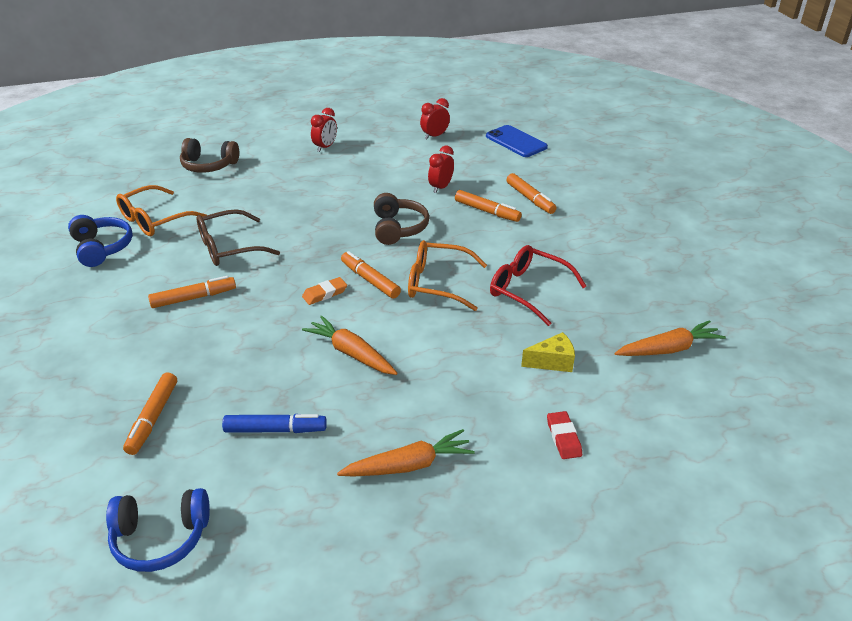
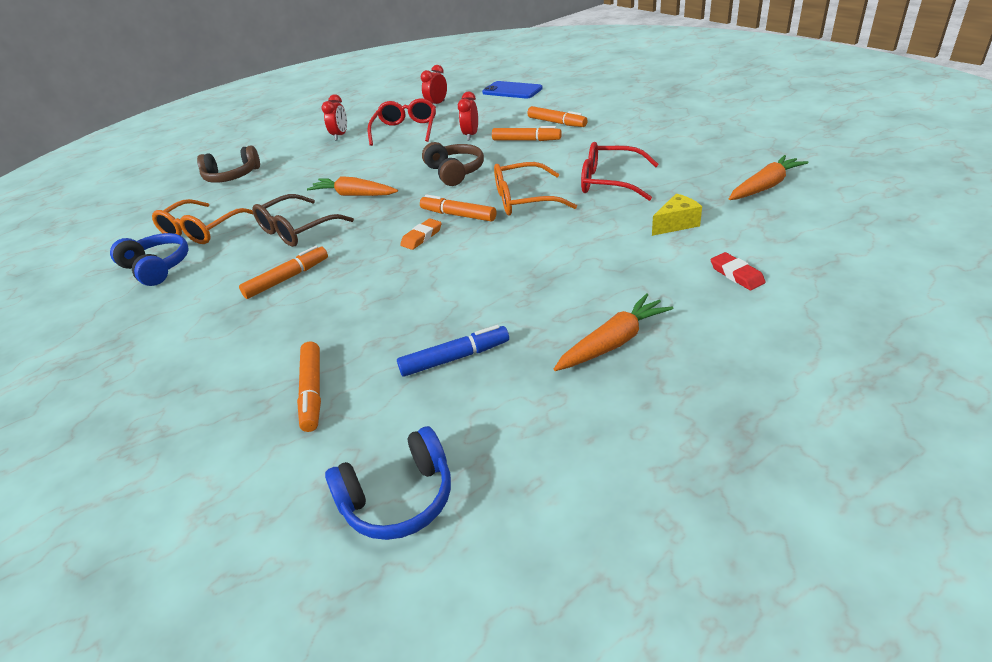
camera: 15 degrees left, 0 degrees up
(351, 353) = (484, 273): orange carrot -> orange carrot (354, 195)
(386, 160) = (405, 130): none -> red glasses

